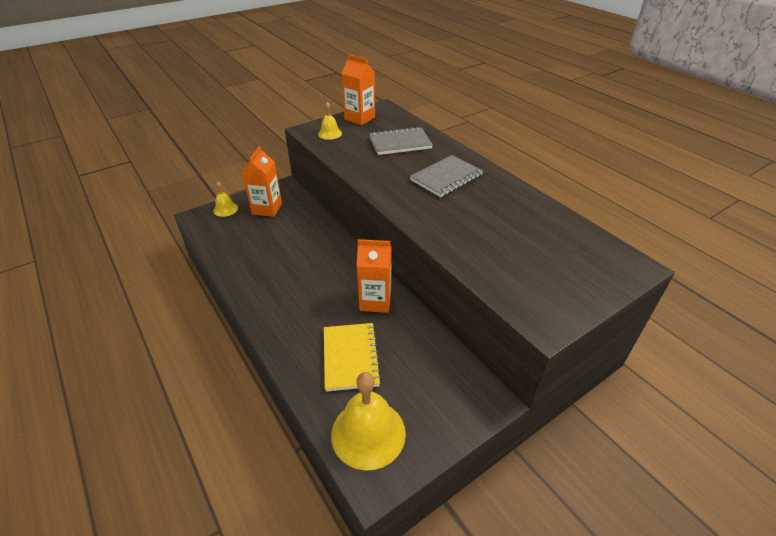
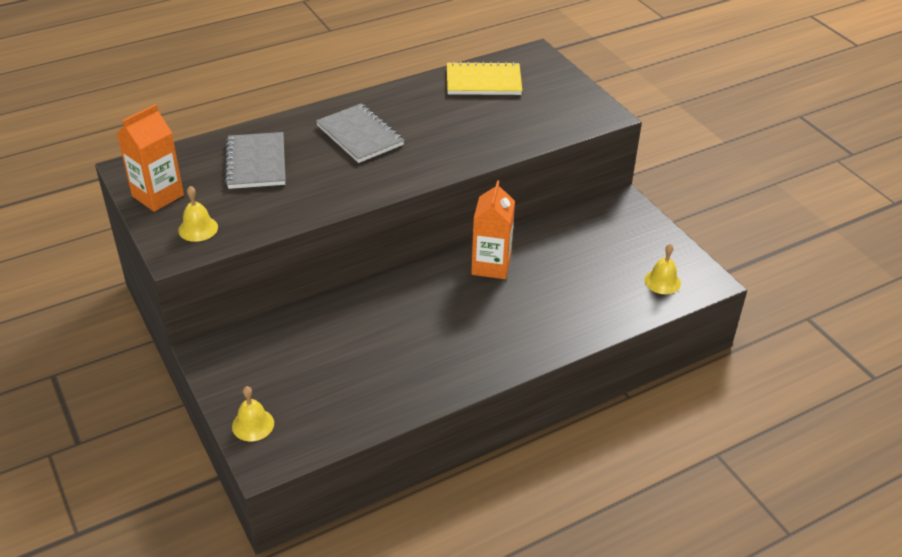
camera: 85 degrees left, 0 degrees up
(267, 209) = (267, 371): orange carton -> none
(350, 357) = (574, 289): yellow notebook -> yellow notebook (483, 81)
(368, 433) = (662, 281): yellow bell -> yellow bell, size x0.51

